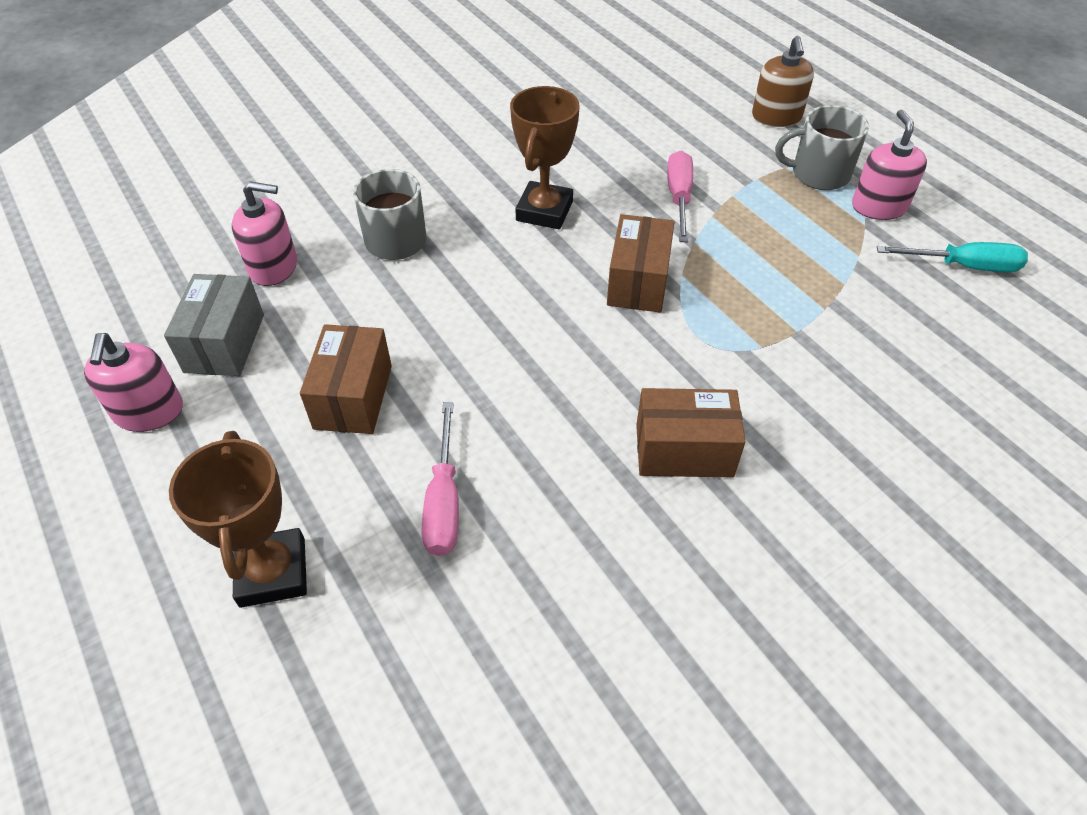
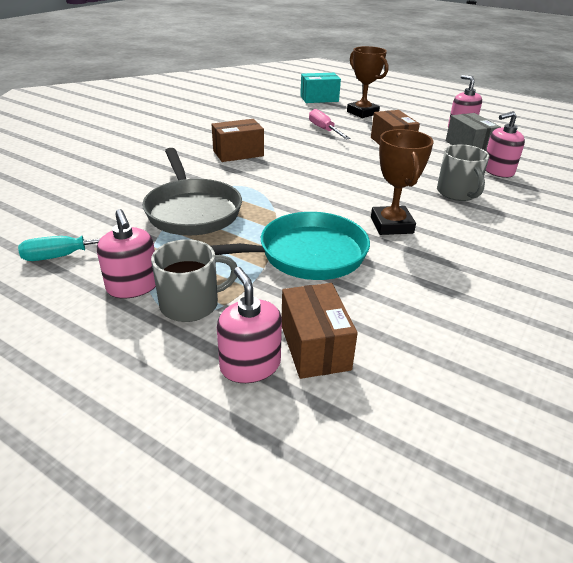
camera: 155 degrees right, 15 degrees down
(304, 732) = (319, 98): none -> turquoise box
(638, 282) = (299, 202): brown box -> brown box (314, 347)
(679, 198) = (305, 255): pink screwdriver -> turquoise pan
(776, 117) = (250, 365): brown soap dispenser -> pink soap dispenser
(801, 304) = (192, 211): none -> grey pan

